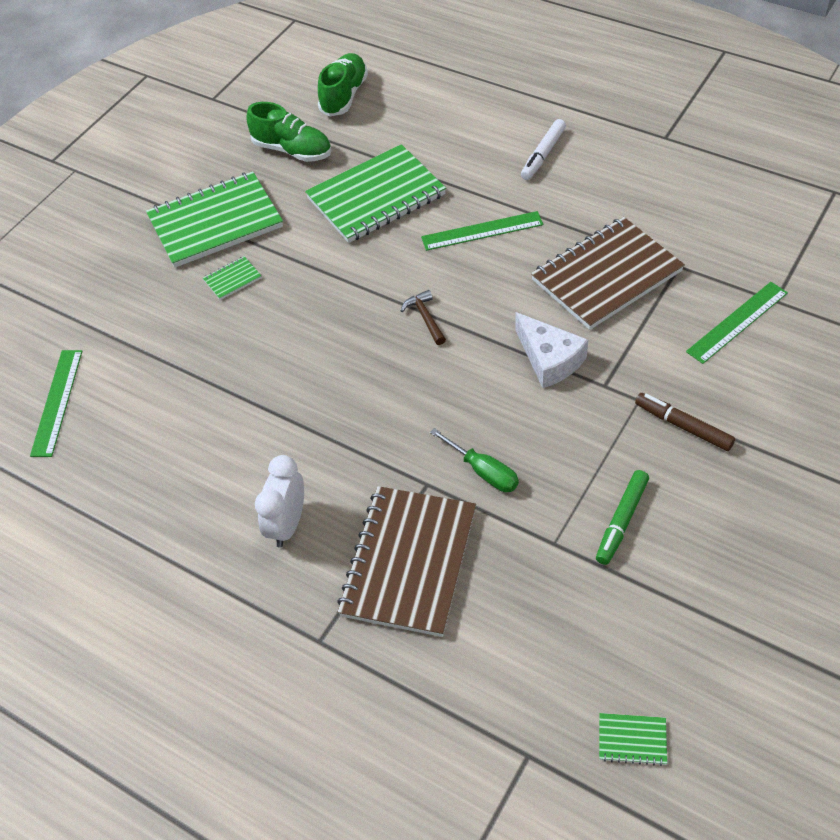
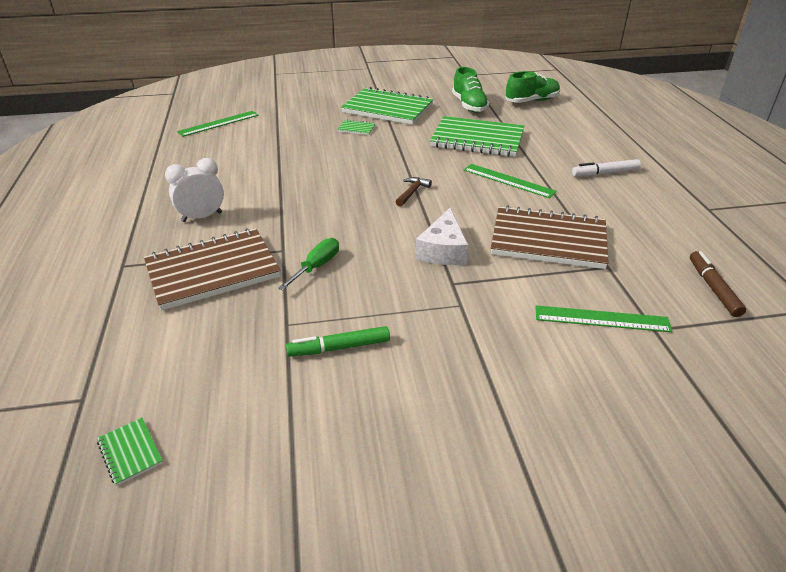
camera: 45 degrees right, 15 degrees down
(483, 471) = (316, 266): green screwdriver -> green screwdriver turned 150 degrees counterclockwise
(683, 426) = (464, 338): brown marker -> brown marker (713, 288)

